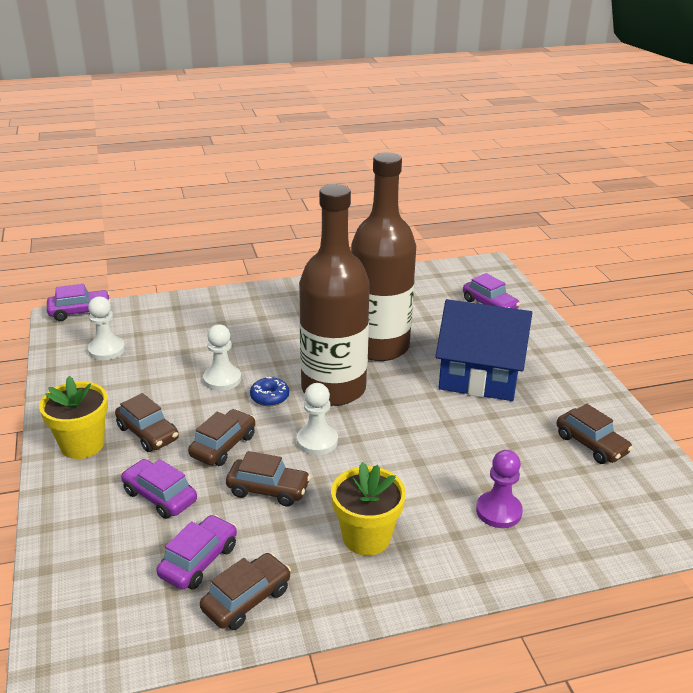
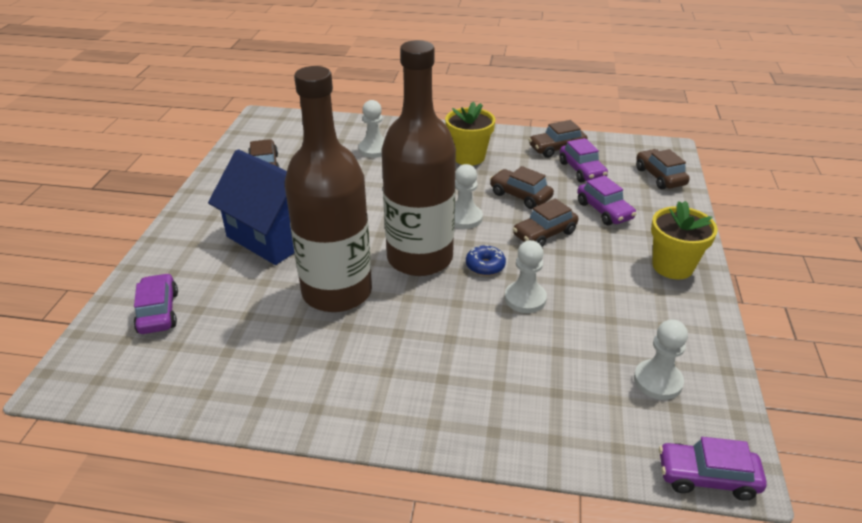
camera: 155 degrees left, 5 degrees up
(148, 433) = (610, 261): brown car -> brown car (659, 177)
(199, 561) = (582, 170): purple car -> purple car turned 75 degrees counterclockwise
(498, 511) = (374, 149): purple pawn -> white pawn

